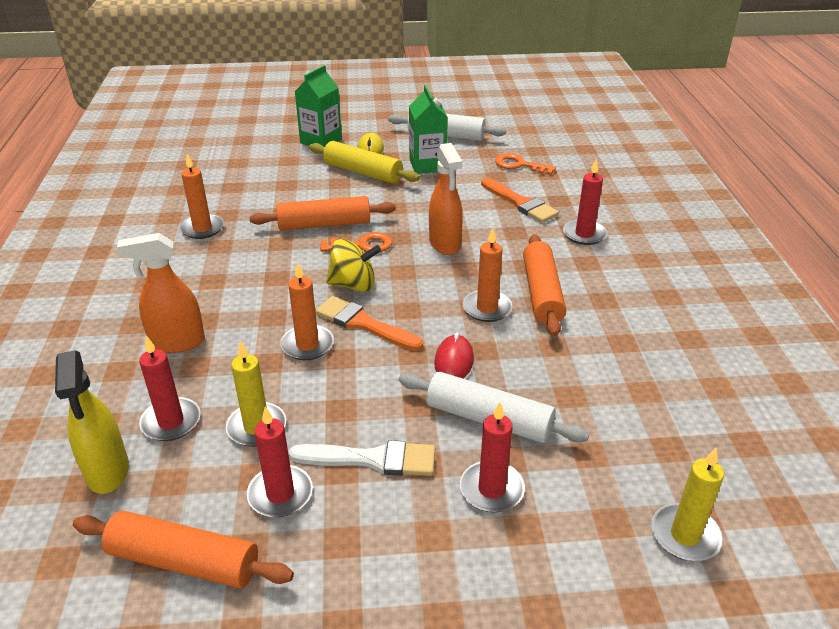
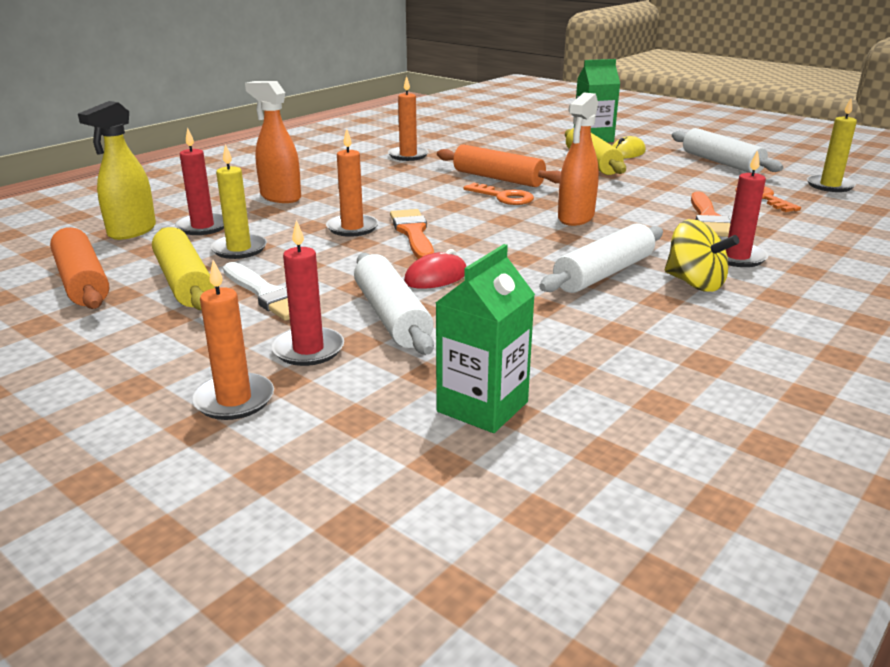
camera: 45 degrees right, 10 degrees down
(280, 494) = (185, 282): red candle -> yellow rolling pin
(353, 285) = (450, 213): yellow spinning top -> yellow spinning top (694, 283)
(427, 165) = (662, 174): green carton -> green carton (482, 407)
(487, 308) = (530, 262): orange candle -> orange candle (234, 400)
(541, 293) = (603, 273): orange rolling pin -> white rolling pin
(685, 535) = (396, 463): yellow candle -> yellow candle (830, 186)

